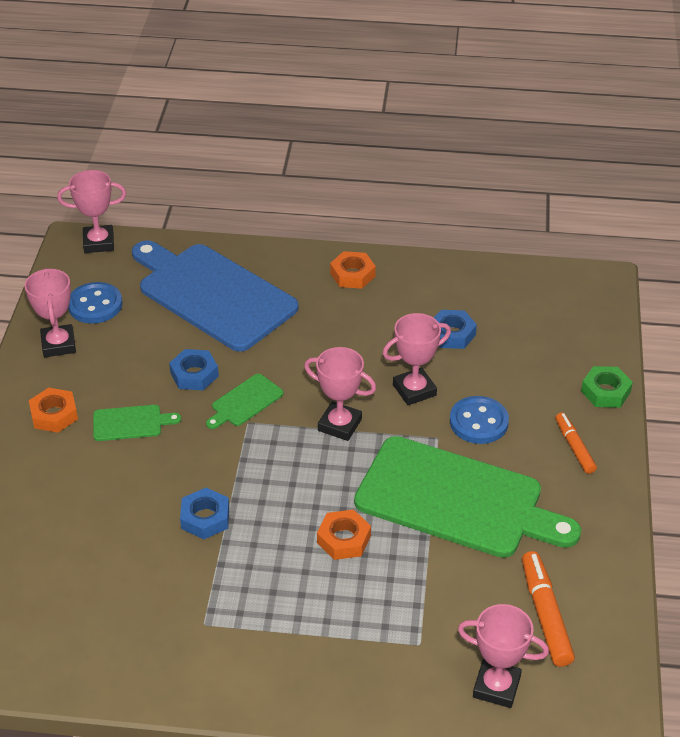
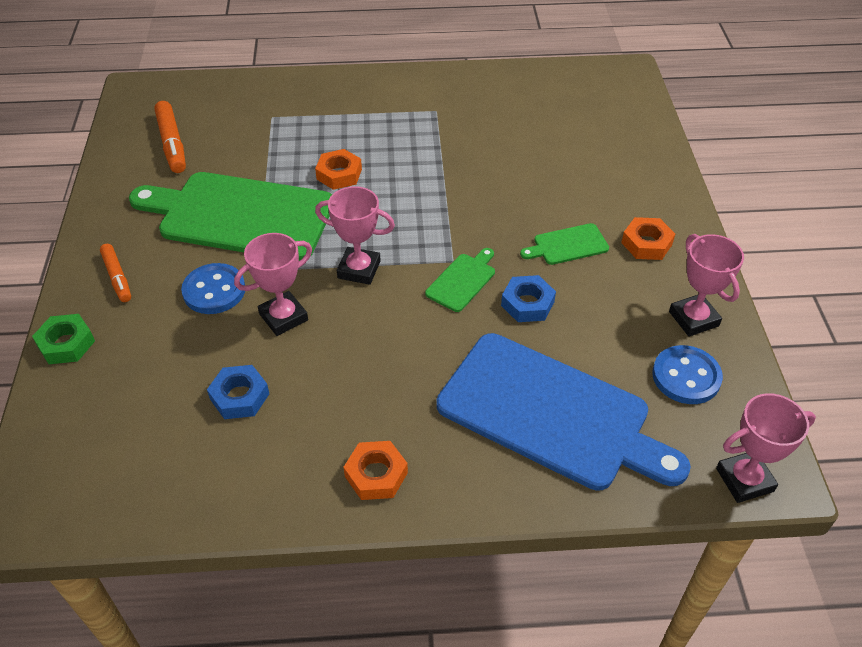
camera: 170 degrees right, 5 degrees up
(205, 518) = (462, 176): blue nut -> none
(496, 687) = (215, 100): pink trophy -> none

